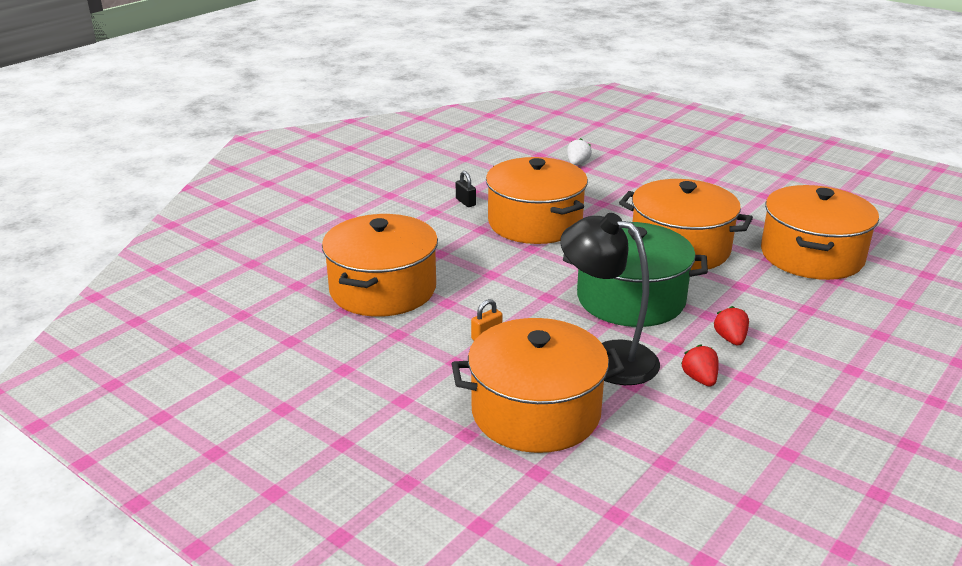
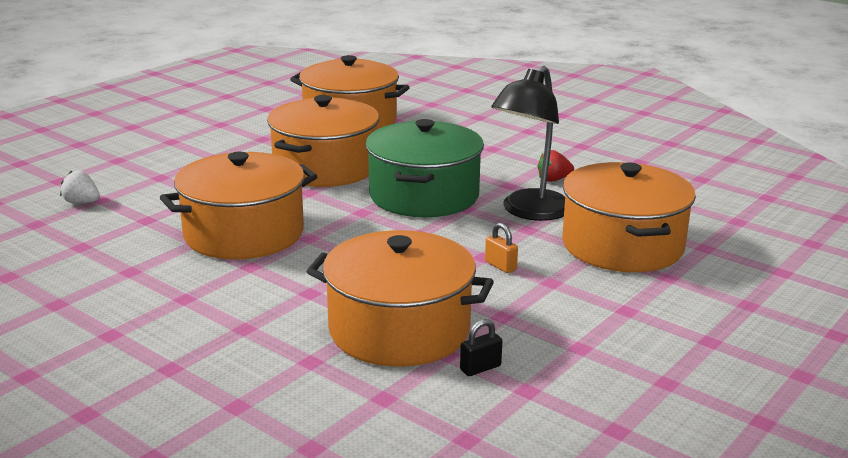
camera: 90 degrees left, 5 degrees down
(465, 202) = (165, 276): black padlock -> black padlock (480, 368)
(730, 339) = (491, 163): red strawberry -> none

